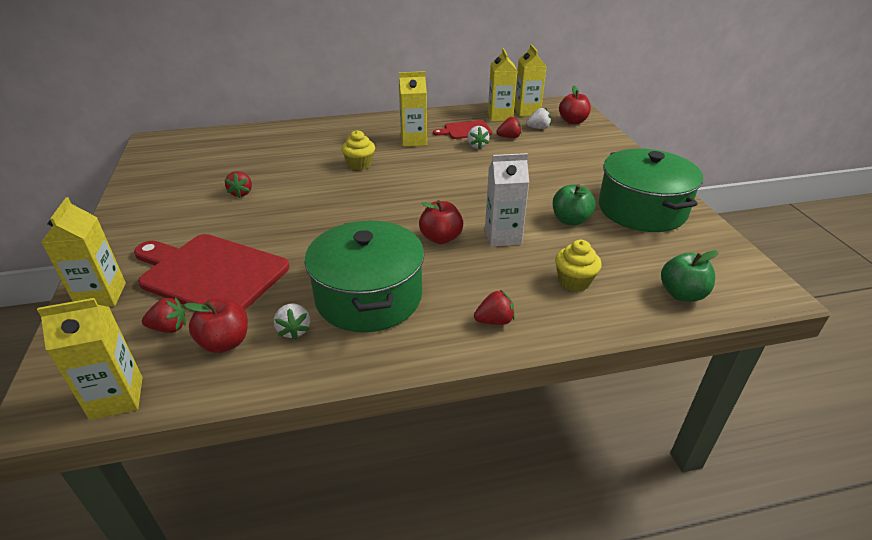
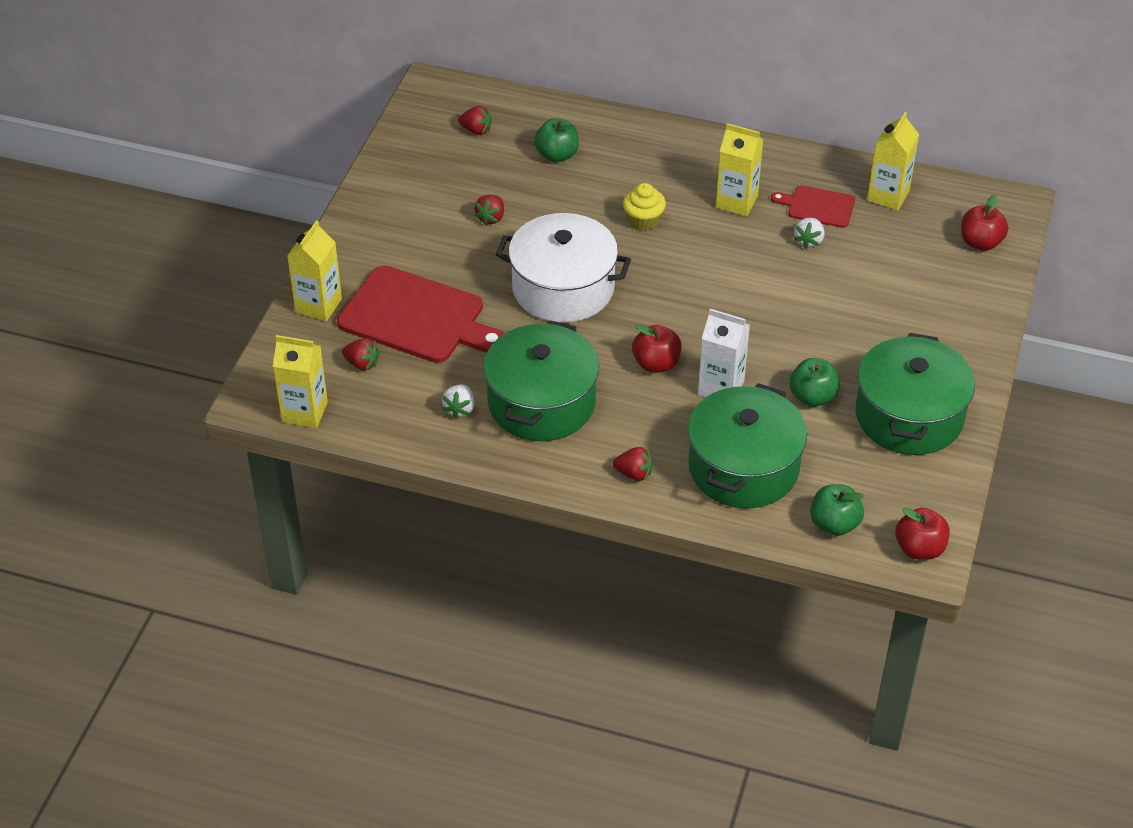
camera: 30 degrees right, 10 degrees up
(210, 273) = (417, 317): red cutting board -> red cutting board turned 150 degrees clockwise
(225, 342) = (400, 397): red apple -> red apple (919, 549)
(271, 150) = (557, 155): none -> green apple
(329, 216) = (563, 288): none -> white pot
(509, 137) = (863, 241): red strawberry -> red strawberry (476, 130)
(527, 111) = (936, 199): yellow carton -> none
(538, 128) = (919, 238): white strawberry -> none
(574, 281) = (743, 467): yellow cupcake -> green pot

